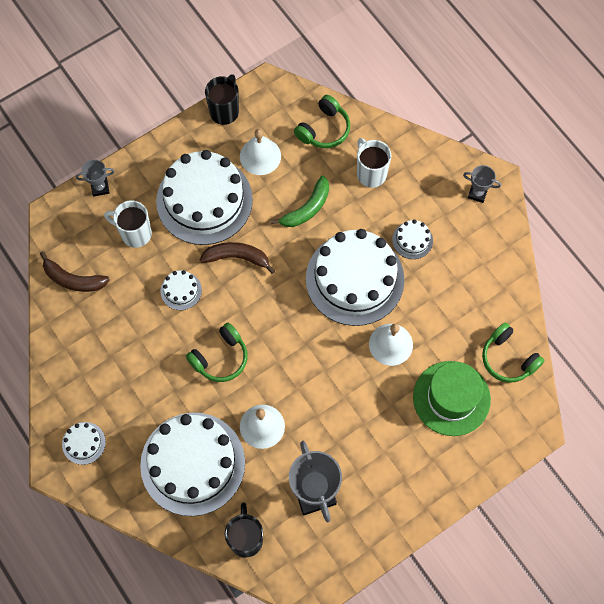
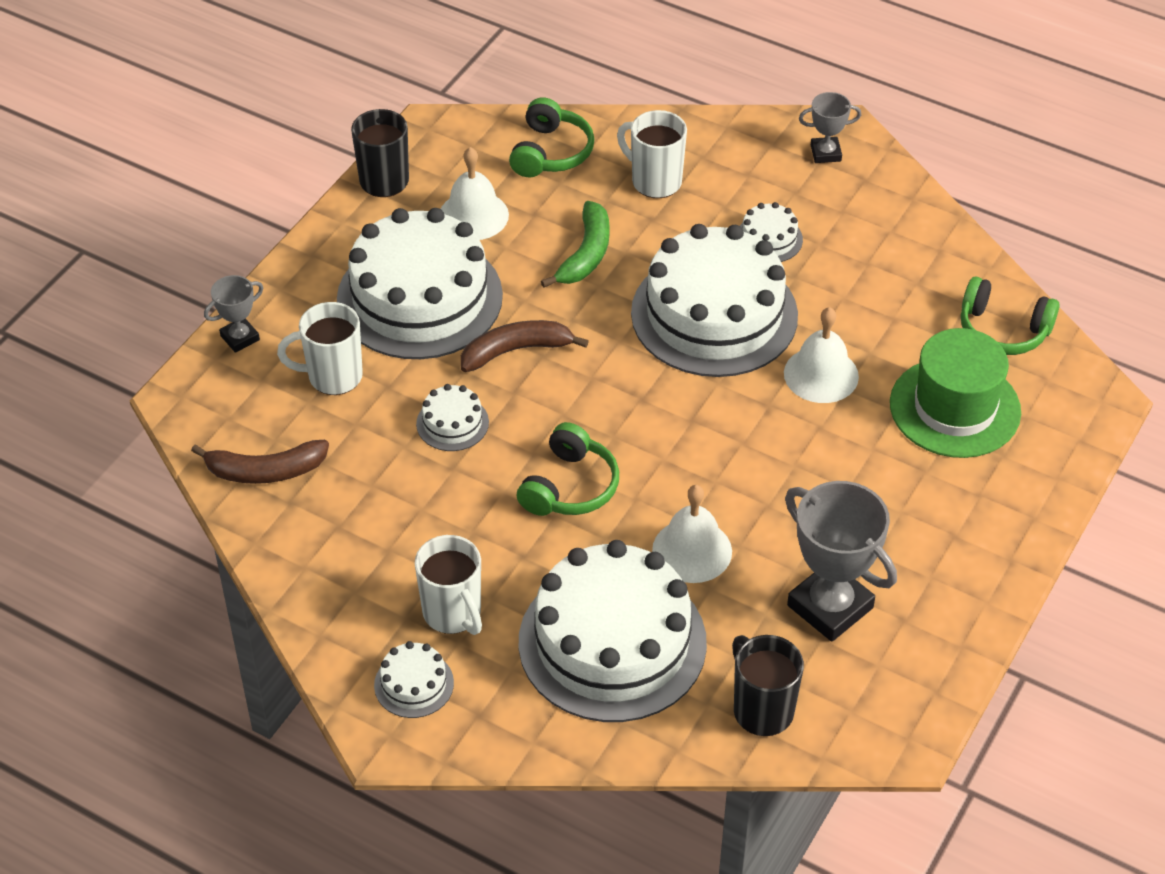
camera: 25 degrees left, 20 degrees down
(123, 410) = (453, 613): none -> white mug

